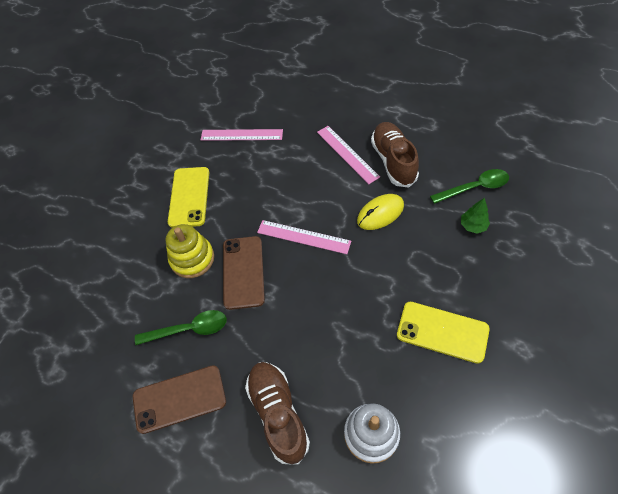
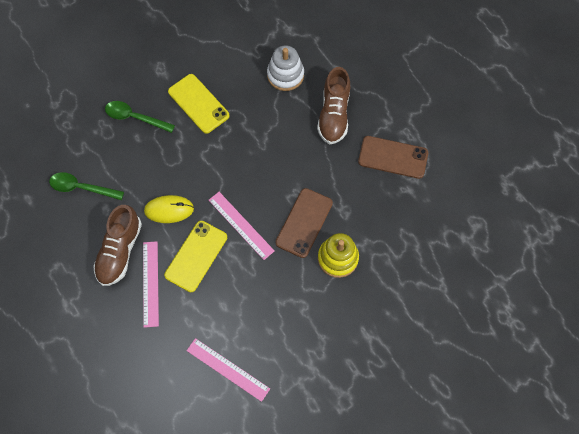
camera: 155 degrees left, 10 degrees up
(189, 197) = (312, 323): yellow phone -> yellow phone (196, 256)
(189, 329) = (366, 201): green spoon -> green spoon (135, 117)
(473, 226) = (113, 159): green tree -> none

